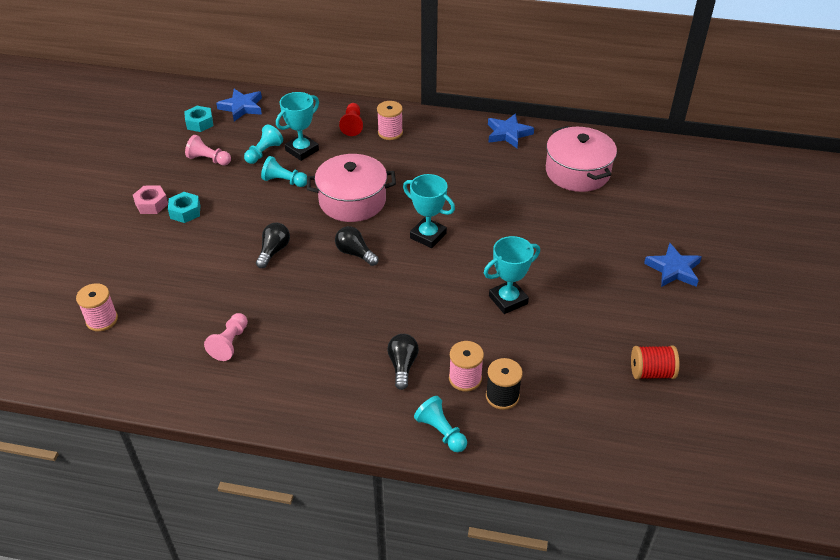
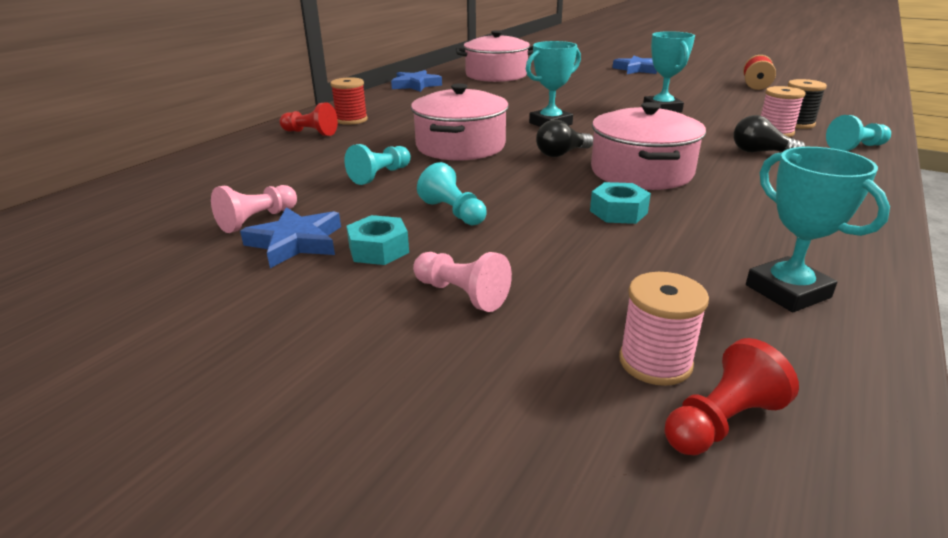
camera: 70 degrees left, 15 degrees down
(66, 341) = (721, 421): none -> red pawn
(151, 204) = (322, 280): pink nut -> none
(199, 123) = (141, 220): turquoise nut -> turquoise nut (618, 212)
(230, 343) = (726, 238): pink pawn -> pink pawn (461, 294)
(242, 107) = (157, 186): blue star -> blue star (296, 242)
(264, 152) = (296, 181): turquoise pawn -> turquoise pawn (453, 212)
(274, 251) = (530, 194): black light bulb -> none
(302, 150) = (324, 160): turquoise trophy -> turquoise trophy (787, 291)
(331, 298) = (641, 172): none -> pink pot
(390, 132) = (351, 120): pink spool -> red spool

